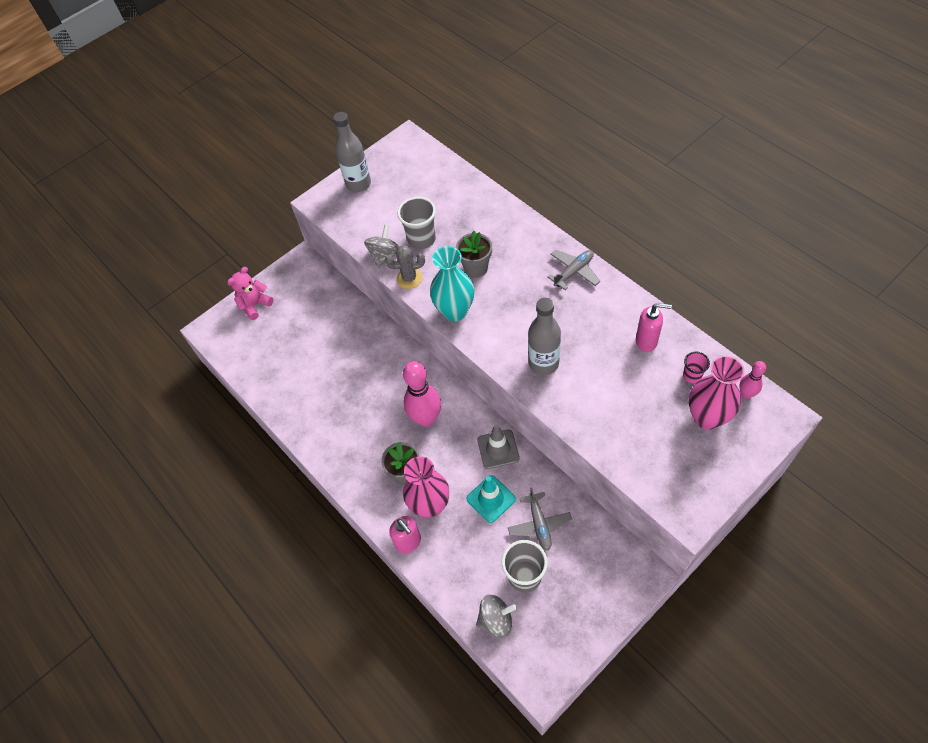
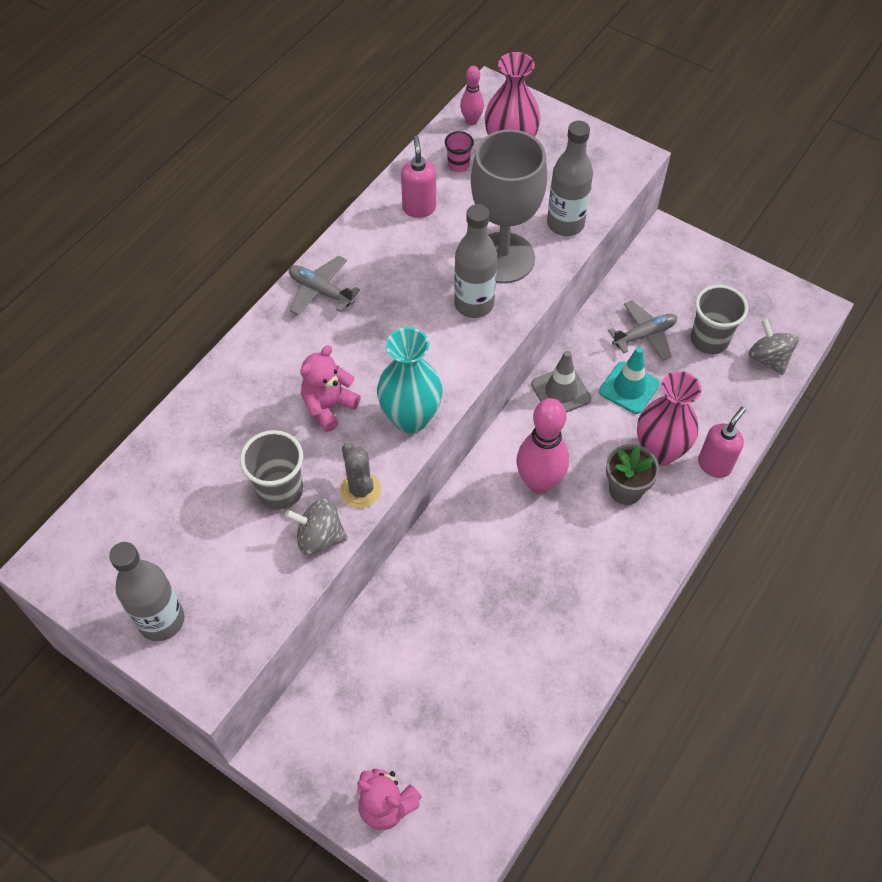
camera: 110 degrees left, 0 degrees up
(476, 268) = (328, 406): grey flower pot -> pink teddy bear
(586, 390) = (503, 258): none -> grey goblet
(615, 443) = (565, 224): none -> grey bottle

